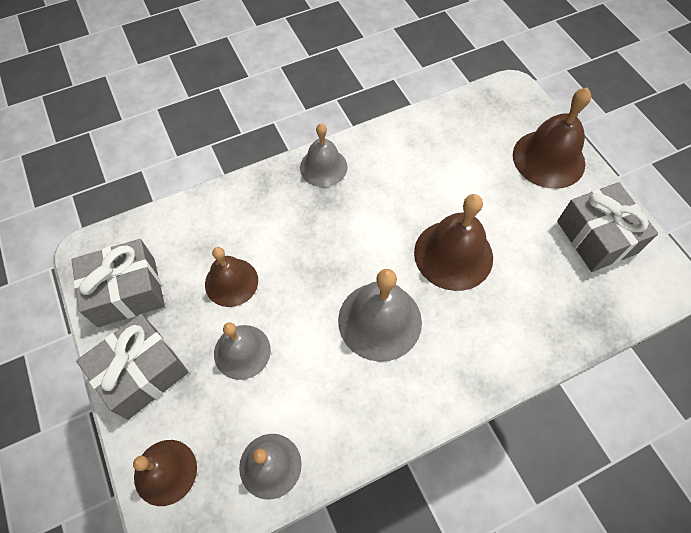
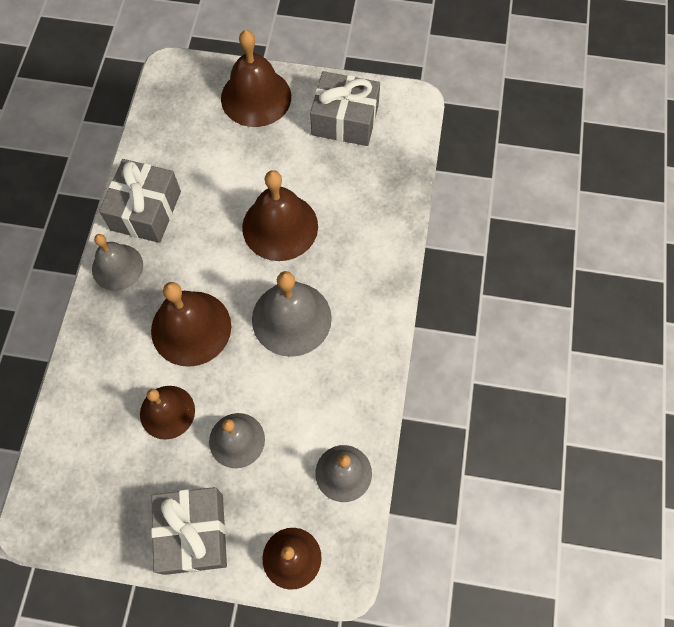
camera: 55 degrees left, 5 degrees up
(127, 292) = (105, 507): grey gift -> grey gift (146, 211)
(313, 250) = (191, 328): none -> brown bell

